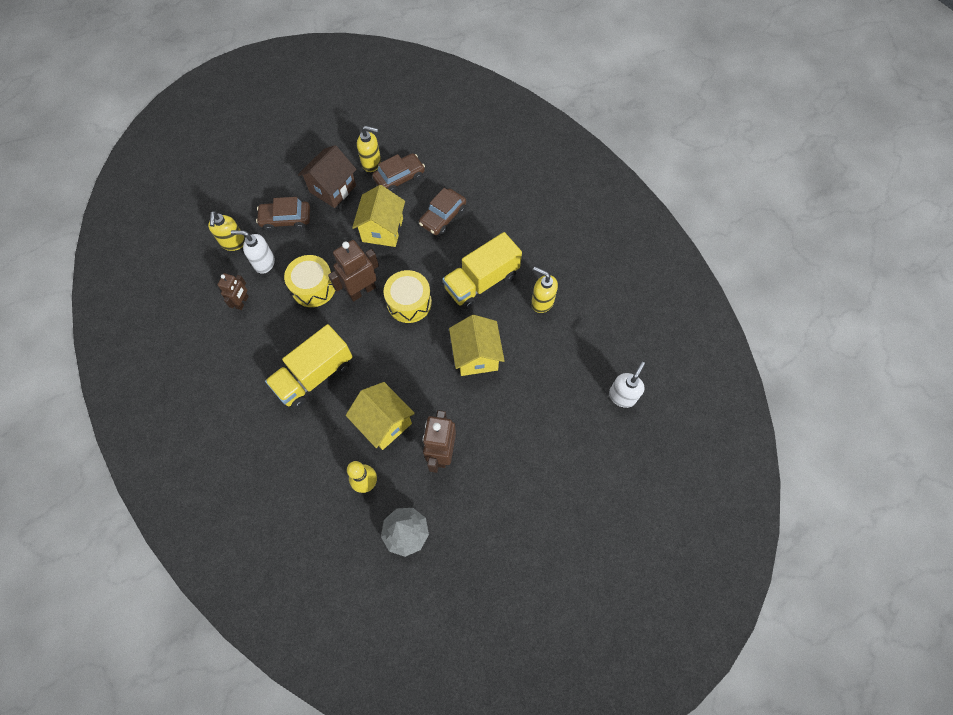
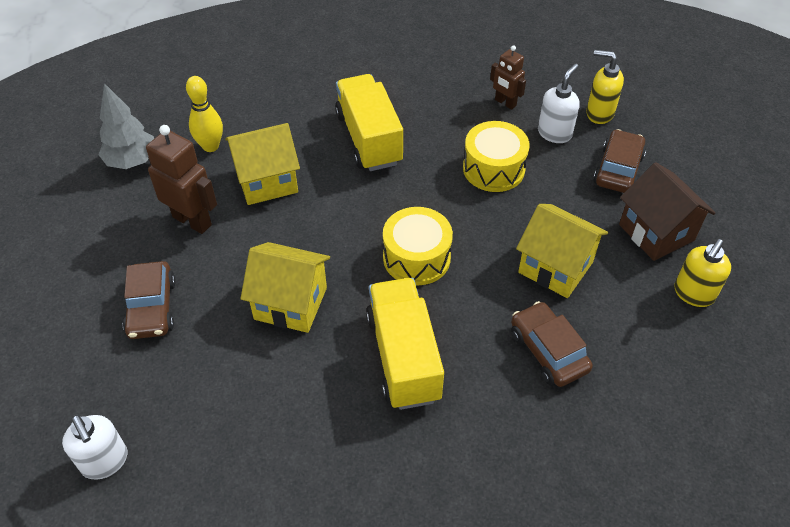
camera: 115 degrees right, 15 degrees down
(361, 290) = (463, 214): brown robot -> none
(399, 178) = (650, 320): brown car -> brown car (152, 308)
(542, 302) = (322, 424): yellow soap dispenser -> none

